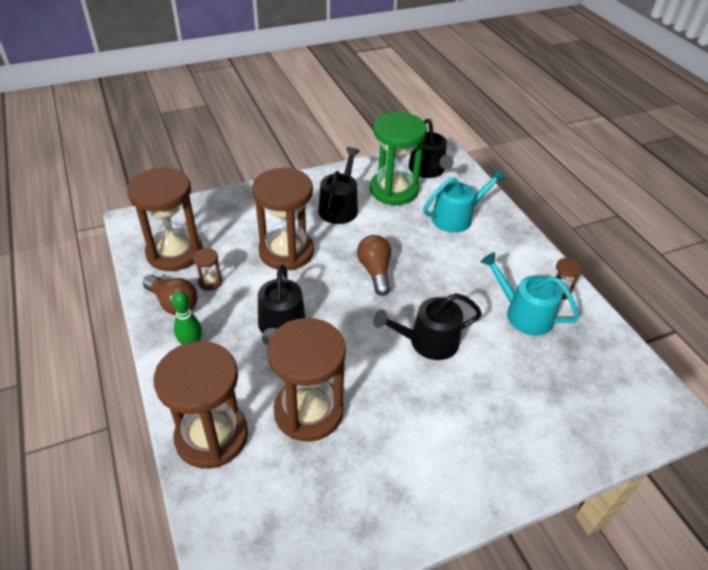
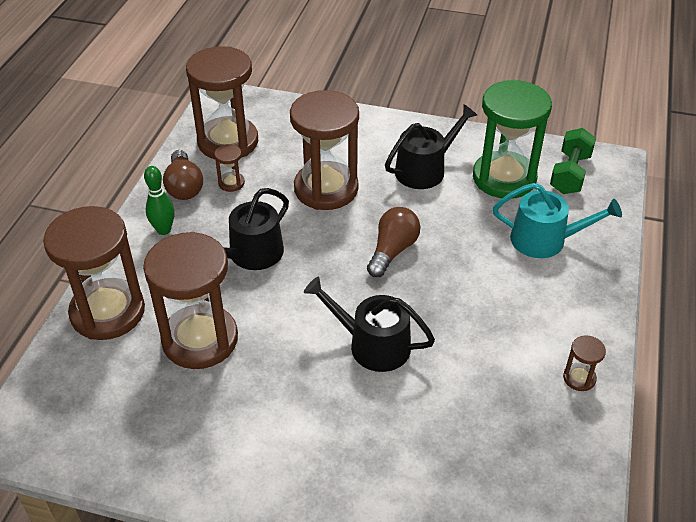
camera: 40 degrees right, 0 degrees up
(428, 170) = (570, 174): black watering can -> green dumbbell
(523, 314) = (508, 377): turquoise watering can -> none

